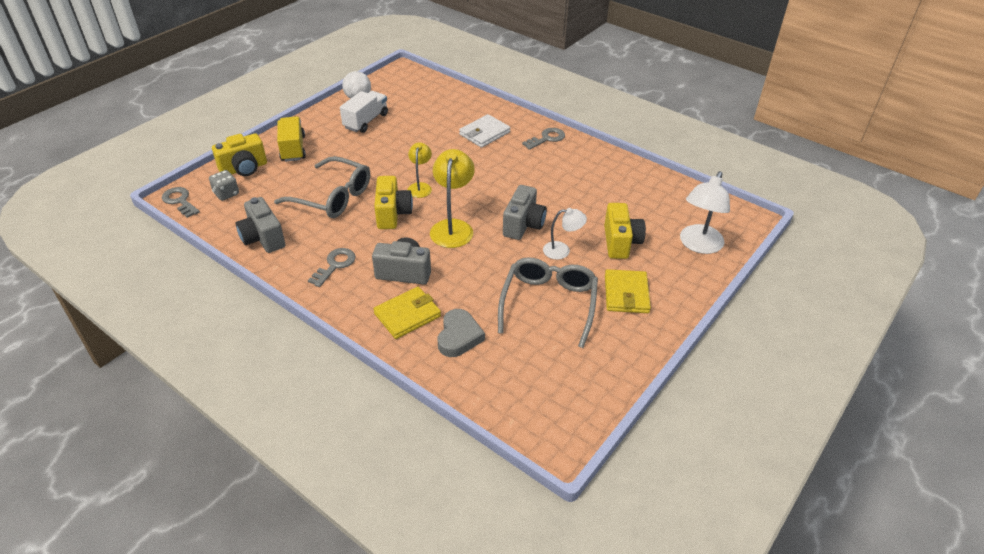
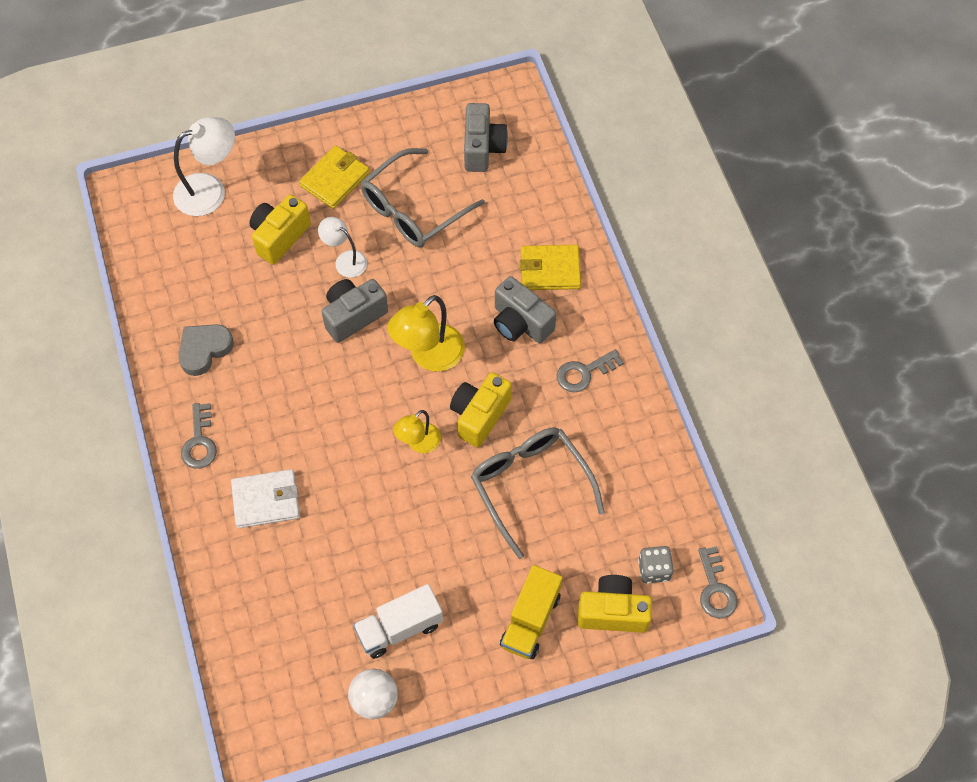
camera: 145 degrees left, 20 degrees up
(263, 238) = (641, 459): grey camera -> grey camera (482, 148)
(459, 336) = (519, 221): grey heart -> grey heart (204, 350)
(546, 138) = (200, 441): grey key -> grey key turned 90 degrees counterclockwise

